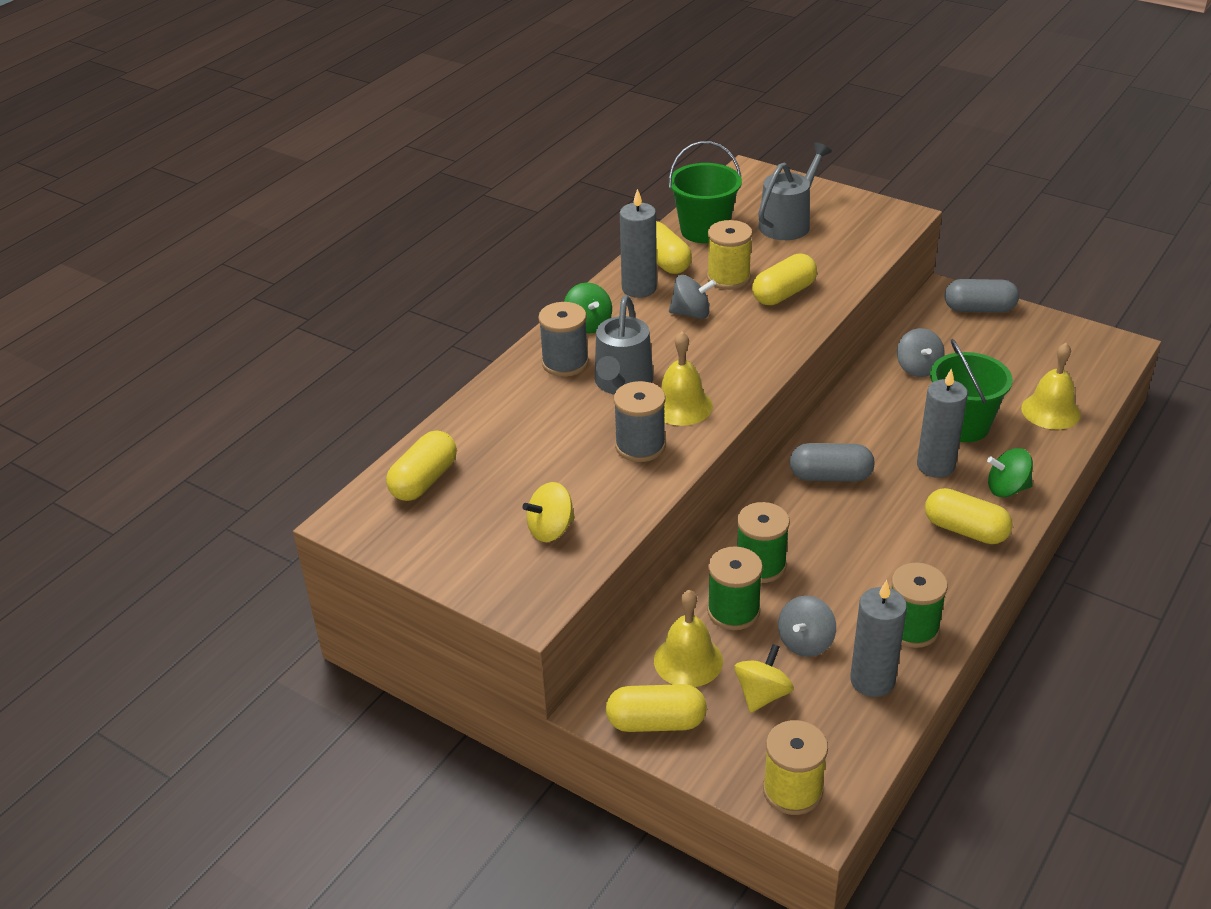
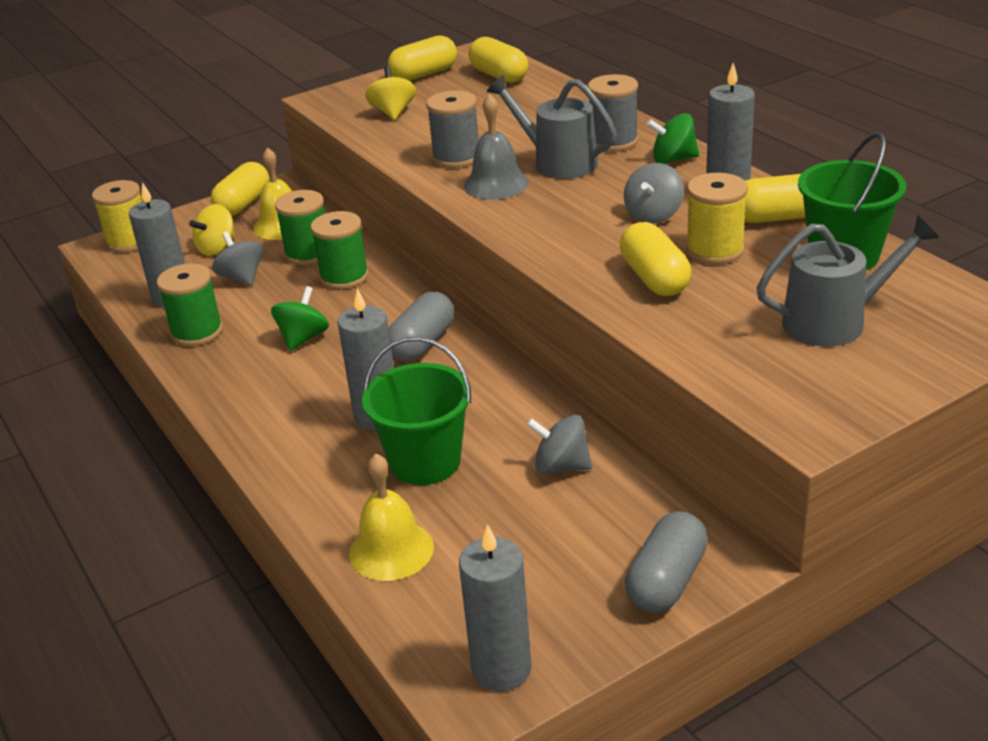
camera: 115 degrees right, 5 degrees down
(681, 406) = (496, 184): yellow bell -> grey bell
(762, 694) = (217, 248): yellow spinning top -> yellow spinning top turned 75 degrees clockwise
(788, 223) = (834, 321): grey watering can -> grey watering can turned 75 degrees counterclockwise
(965, 530) = (271, 402): yellow capsule -> yellow capsule (424, 74)
(1007, 489) = (298, 454): green spinning top -> green spinning top (303, 338)
(1090, 344) = (501, 668): none -> grey candle

